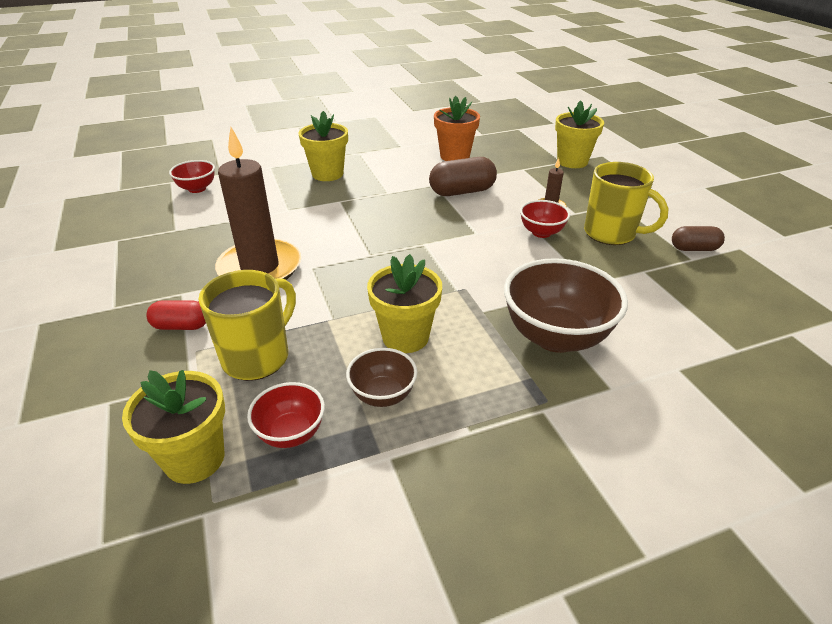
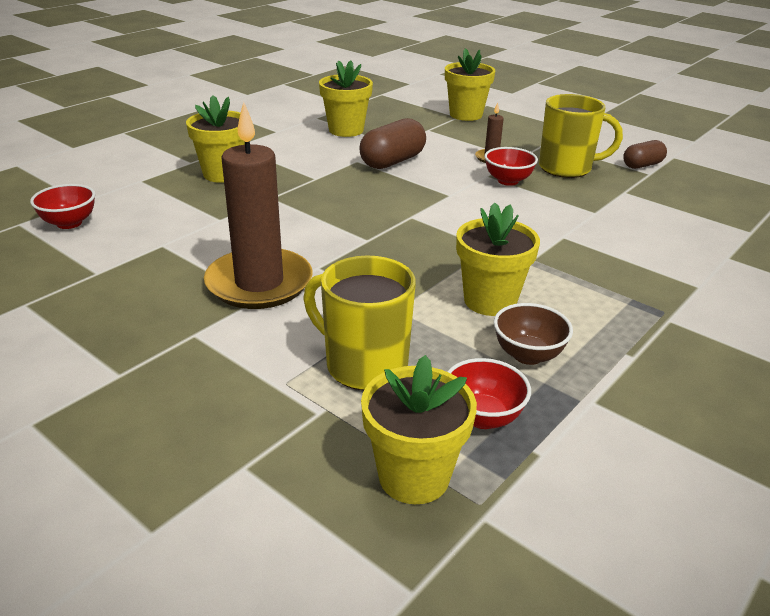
camera: 30 degrees left, 5 degrees down
(181, 326) = (237, 365): red capsule -> none
(257, 357) = (364, 365): yellow mug -> yellow mug turned 60 degrees counterclockwise
(455, 156) = (346, 130): orange flower pot -> yellow flower pot
(555, 337) = (615, 261): brown bowl -> none

